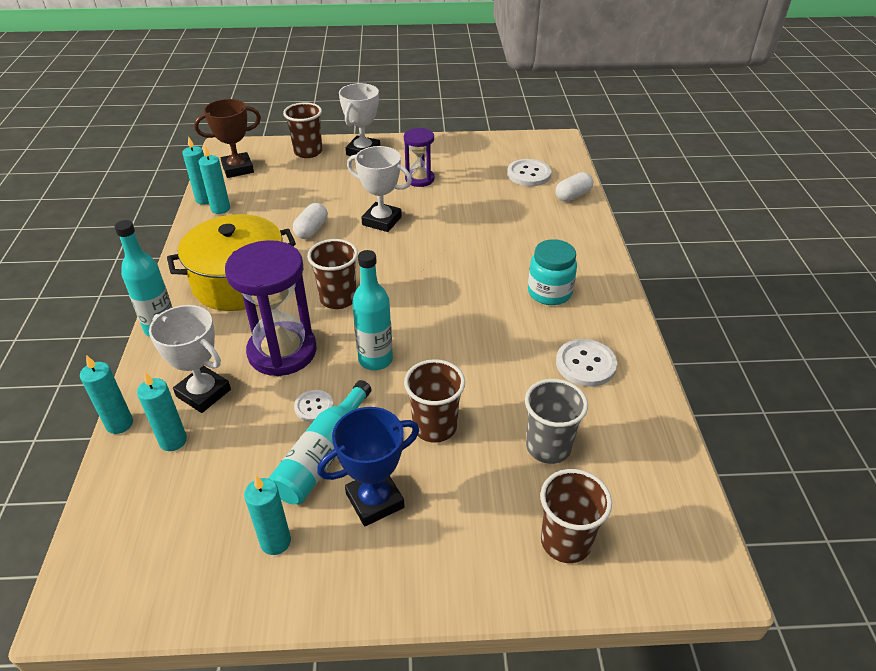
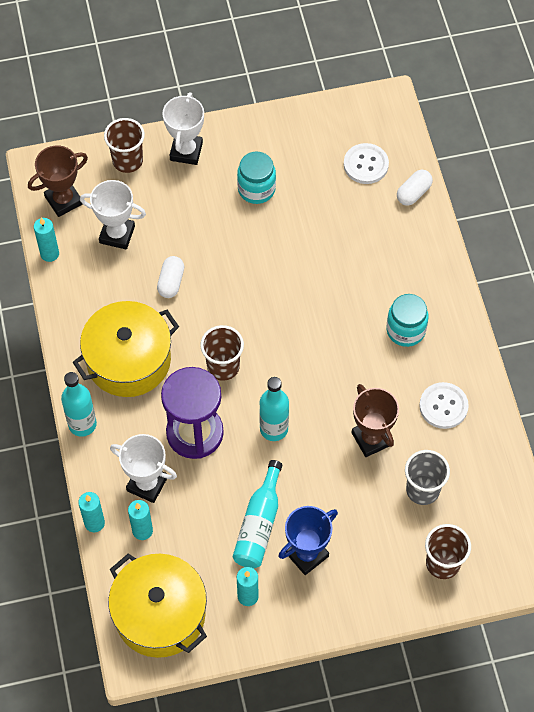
camera: 10 degrees left, 20 degrees up
(144, 546) = (160, 614): none -> yellow pot
(220, 209) = (71, 265): turquoise candle -> none
(314, 407) = (238, 483): white button -> none
(382, 221) = (234, 259): white trophy -> white trophy (117, 234)
(419, 179) = (256, 189): purple hourglass -> turquoise jar
(434, 427) = (335, 486): brown cup -> none
(491, 384) = (371, 439): none -> brown trophy

